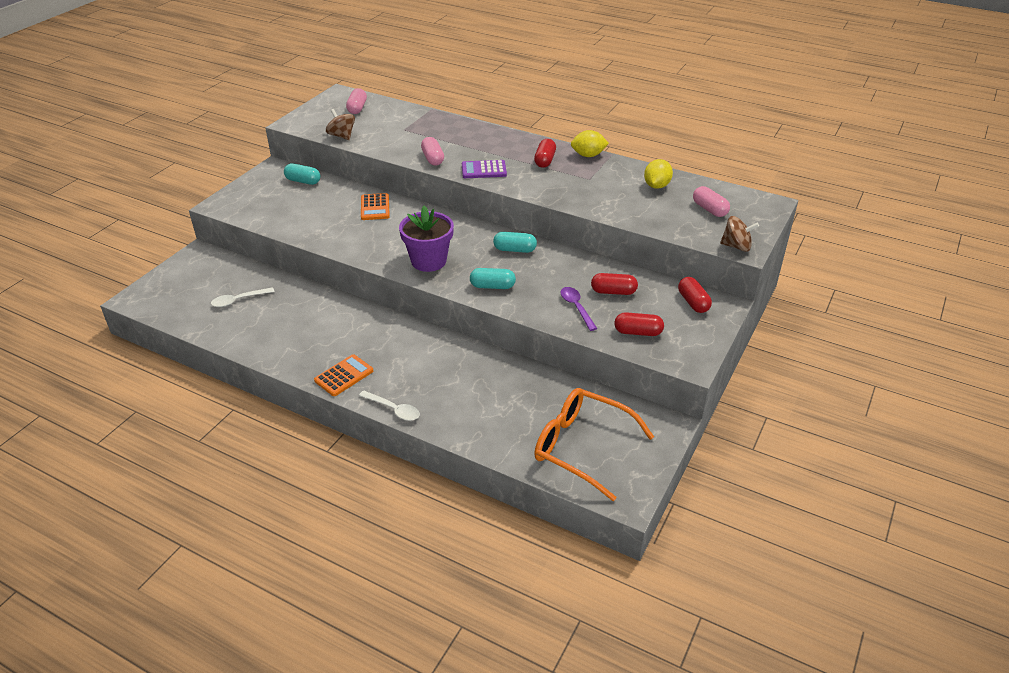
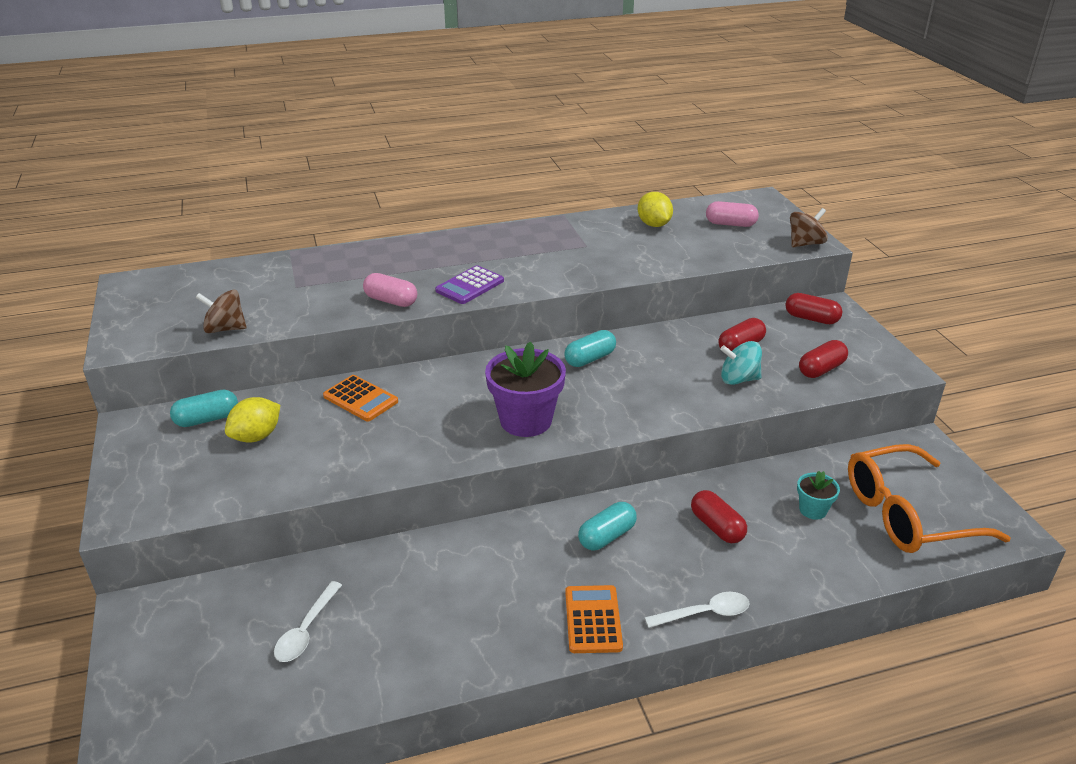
camera: 45 degrees left, 5 degrees down
(357, 108) = (188, 289): pink capsule -> none
(492, 286) = (633, 406): turquoise capsule -> turquoise capsule (607, 536)
(532, 408) = (813, 510): none -> turquoise flower pot
(544, 160) = (514, 248): red capsule -> red capsule (716, 527)
(576, 307) = (738, 379): purple spoon -> turquoise spinning top
(588, 155) = (545, 225): yellow lemon -> yellow lemon (256, 436)

